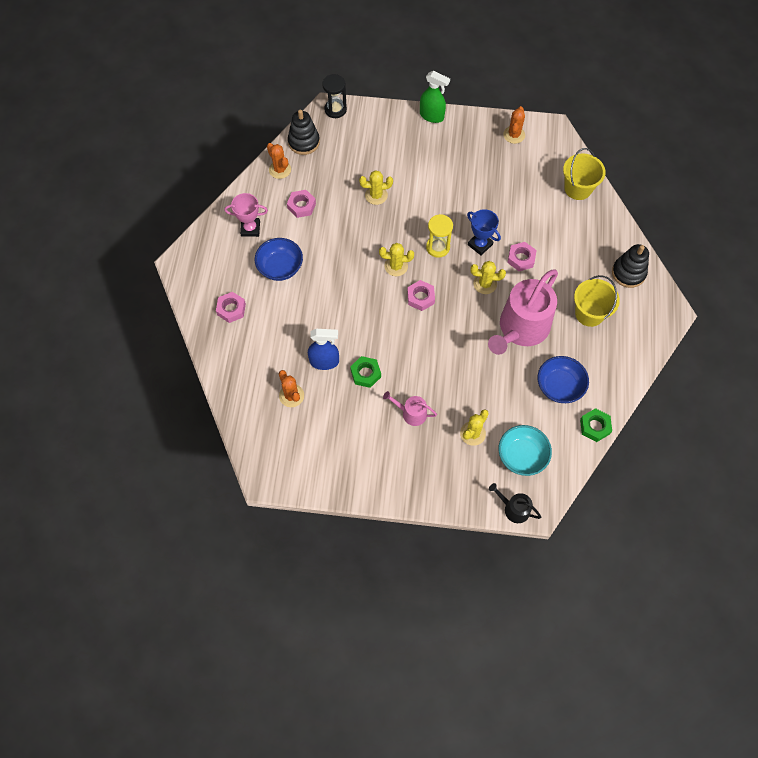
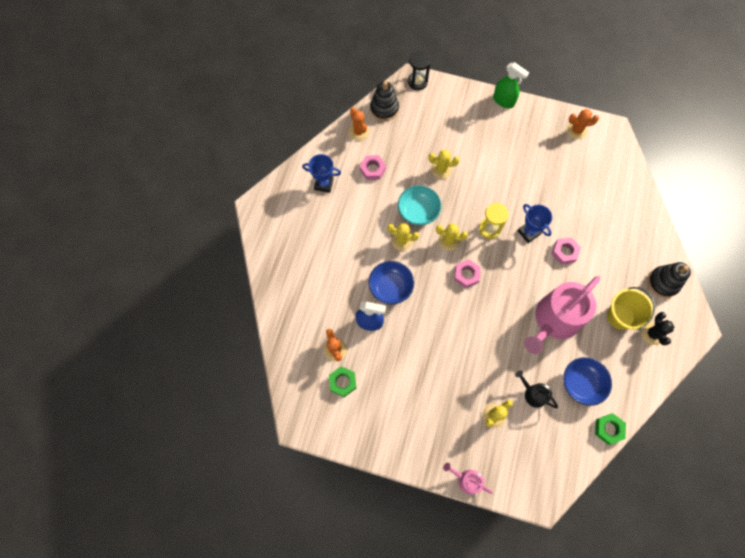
camera: 10 degrees right, 5 degrees up
(231, 309) = (294, 258): pink nut -> none
(250, 229) = (323, 184): pink trophy -> blue trophy
(280, 267) = (344, 225): blue bowl -> blue bowl (390, 287)
(365, 373) = (405, 340): green nut -> green nut (342, 382)
(411, 413) = (440, 386): pink watering can -> pink watering can (466, 480)
(485, 284) = (527, 271): yellow cactus -> yellow cactus (402, 240)
(513, 508) = (520, 496): black watering can -> black watering can (533, 394)
(514, 135) = (576, 130): orange cactus -> orange cactus turned 60 degrees clockwise
(522, 456) = (536, 446): turquoise bowl -> turquoise bowl (418, 212)
(578, 188) = (628, 192): yellow bucket -> none
(625, 325) = (652, 334): none -> black cactus

